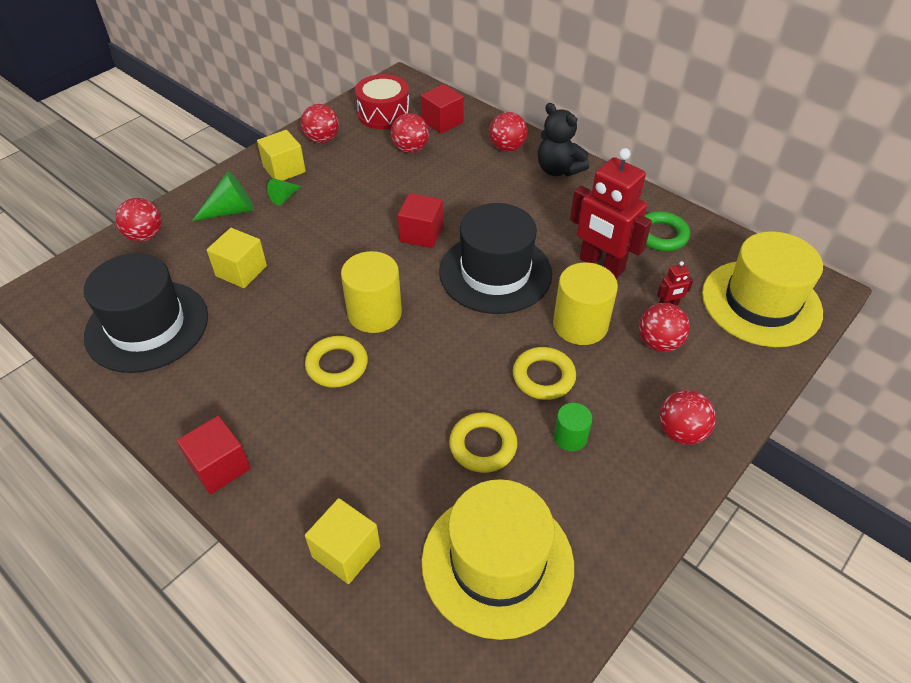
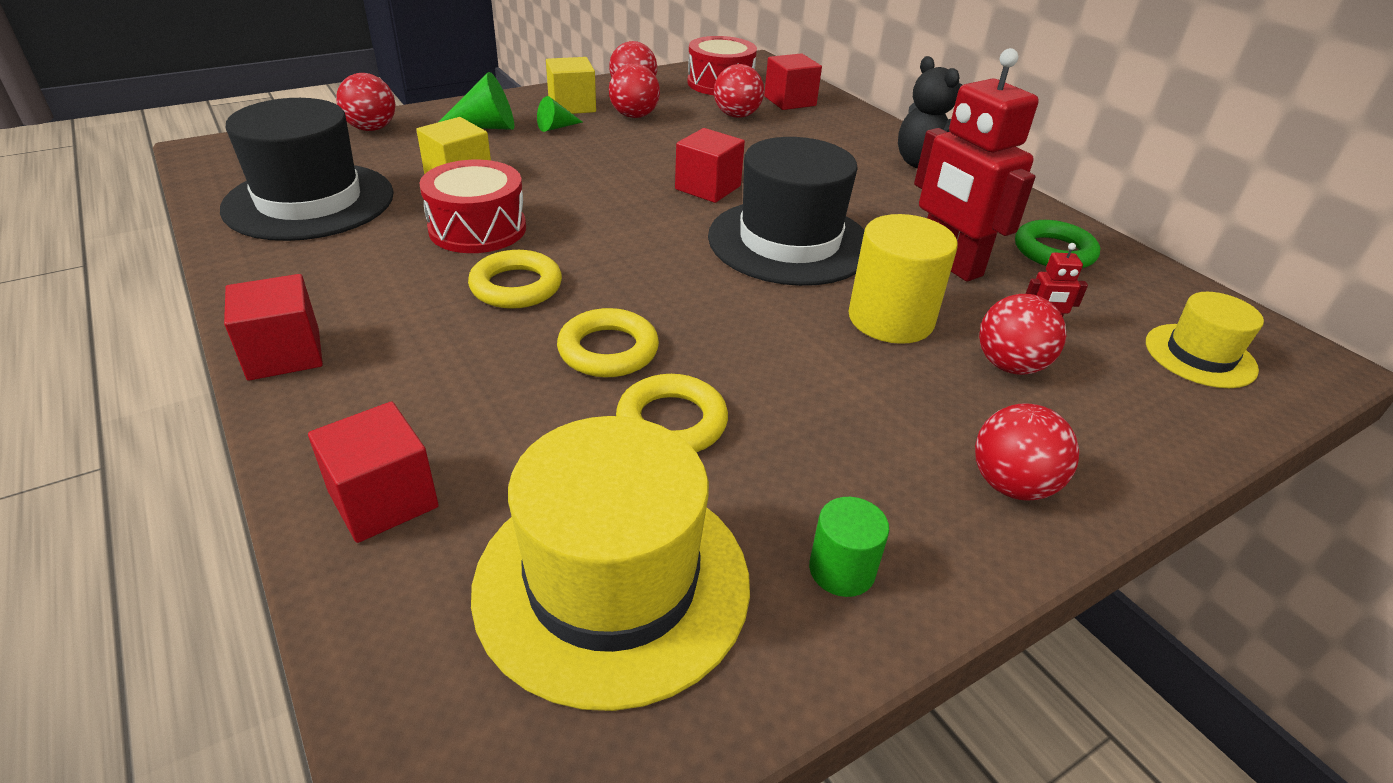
camera: 15 degrees right, 10 degrees down
(283, 319) = (477, 229): none -> red drum
(346, 551) = (383, 499): yellow cube -> red cube
(374, 313) = (600, 247): yellow cylinder -> none
(507, 148) = (863, 135): red ball -> red ball (634, 116)
(543, 377) = (807, 364): yellow ring -> yellow ring (608, 350)
(570, 437) = (817, 446): green cylinder -> green cylinder (841, 570)
(761, 303) = (1200, 356): yellow hat -> yellow hat, size x0.54

